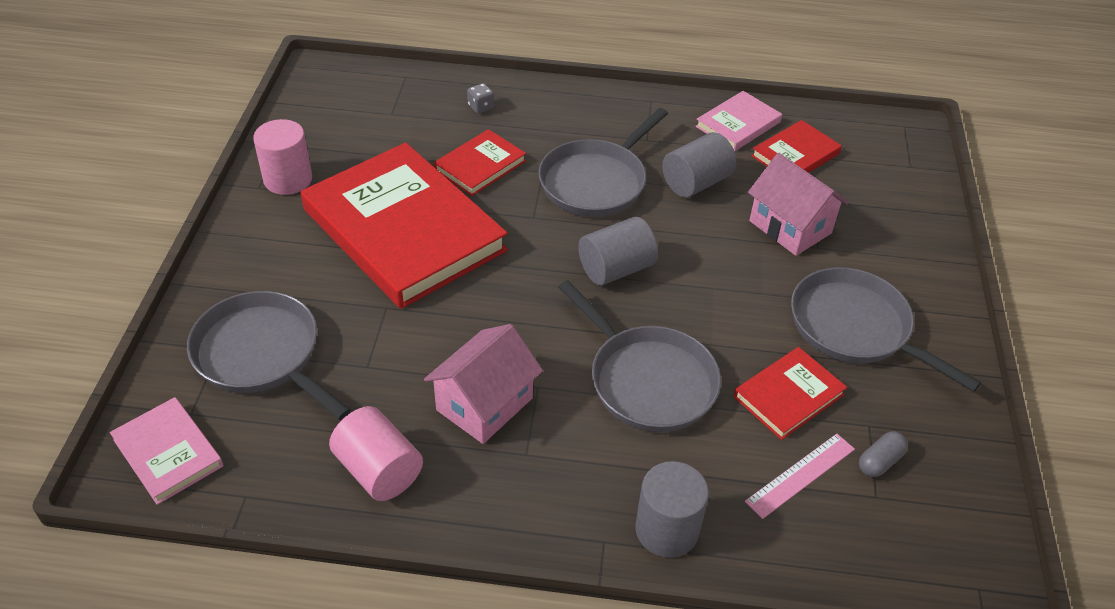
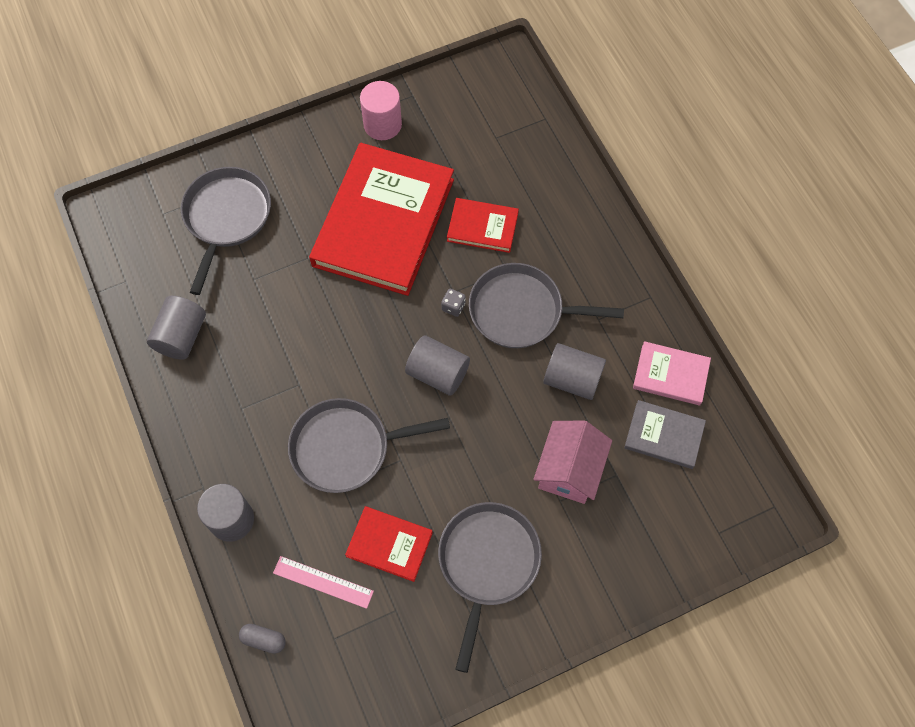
camera: 60 degrees right, 20 degrees up
(168, 453) = (130, 223): pink book -> none
(379, 470) = (181, 336): pink cylinder -> grey cylinder
(481, 107) = (548, 187): grey dice -> grey dice (453, 307)
(484, 404) = (265, 362): pink house -> none
(648, 381) = (346, 448): grey pan -> grey pan turned 60 degrees clockwise
(795, 155) = (664, 436): red book -> grey book
(879, 461) = (366, 629): grey capsule -> grey capsule (264, 640)

